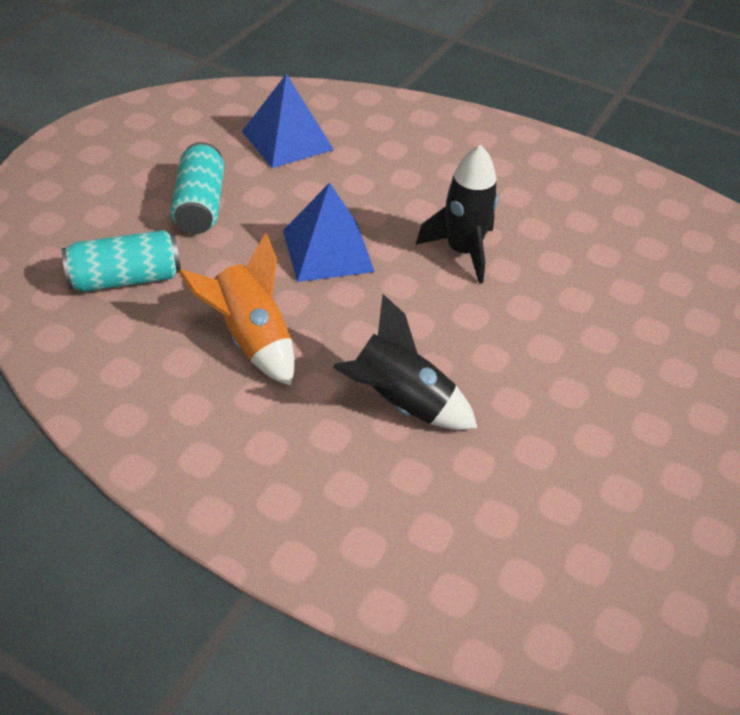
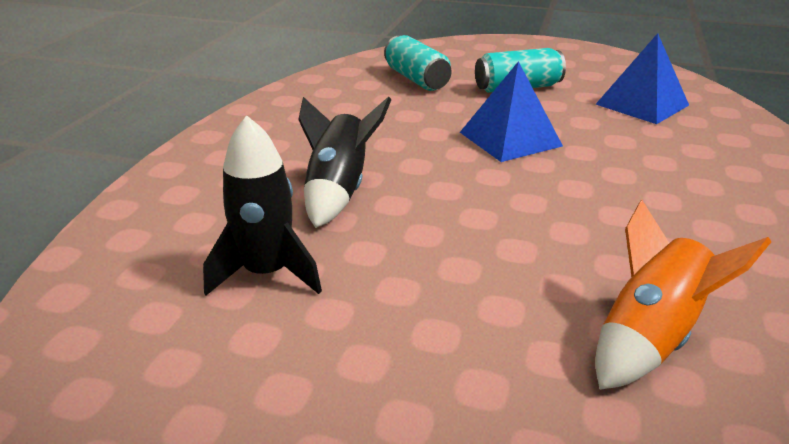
camera: 80 degrees right, 15 degrees down
(251, 338) = (382, 125): orange rocket -> orange rocket (650, 337)
(462, 251) = (574, 203): black rocket -> black rocket (267, 273)

